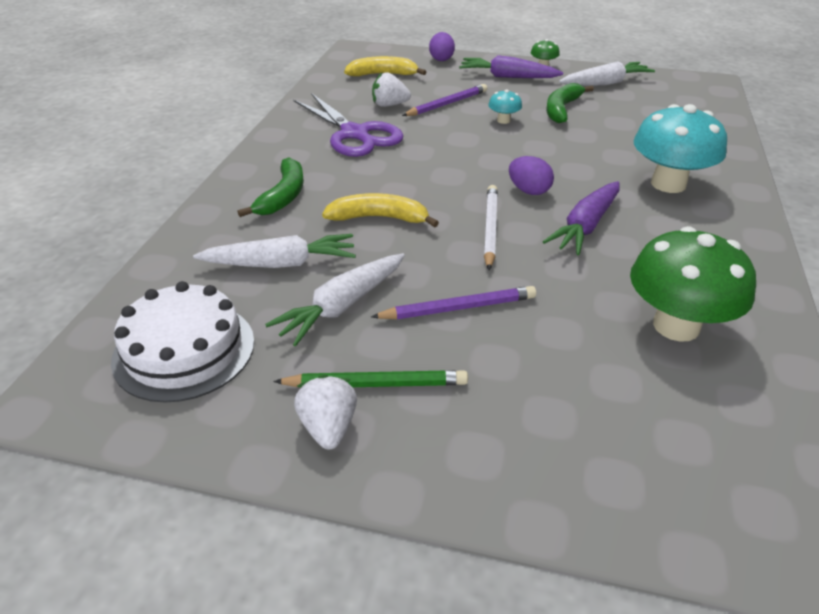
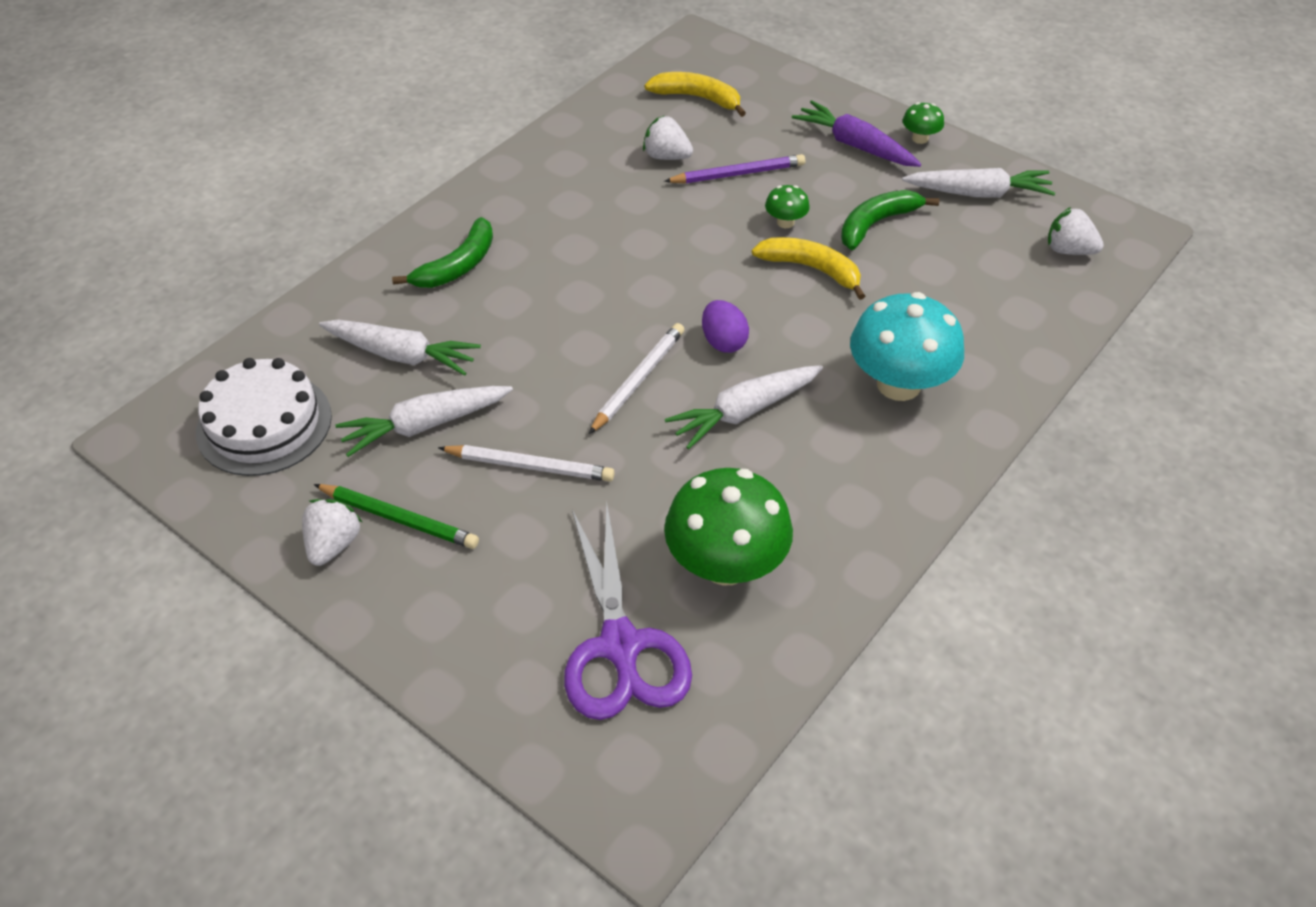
camera: 25 degrees right, 10 degrees up
(354, 134) = (592, 194): purple scissors -> purple scissors (620, 645)
(379, 218) = (534, 328): yellow banana -> yellow banana (812, 269)
(441, 59) = (794, 87): purple egg -> none
(459, 308) = (530, 466): purple pencil -> white pencil
(503, 120) = (785, 222): turquoise mushroom -> green mushroom
(585, 226) = (744, 411): purple carrot -> white carrot
(686, 97) = (1068, 250): none -> white strawberry

